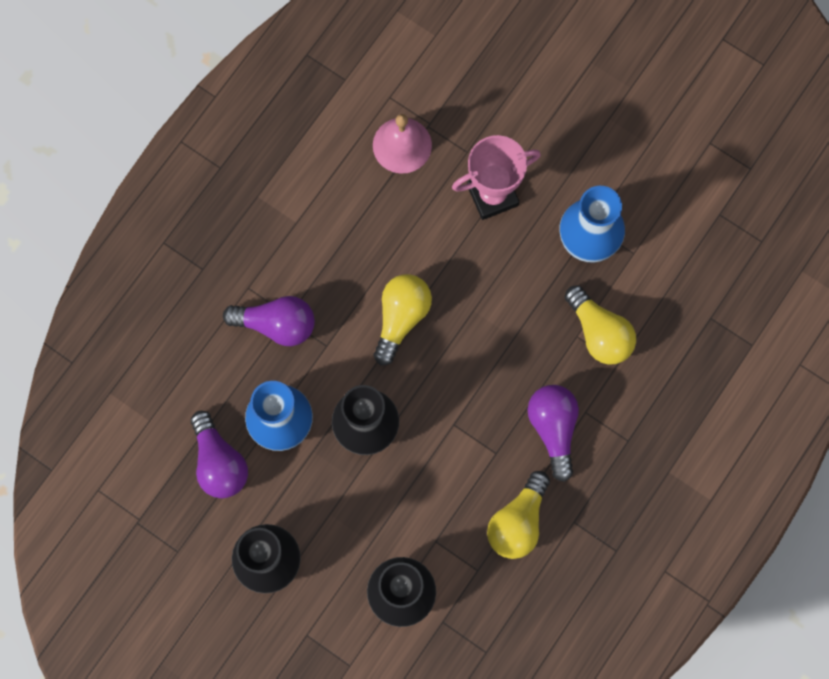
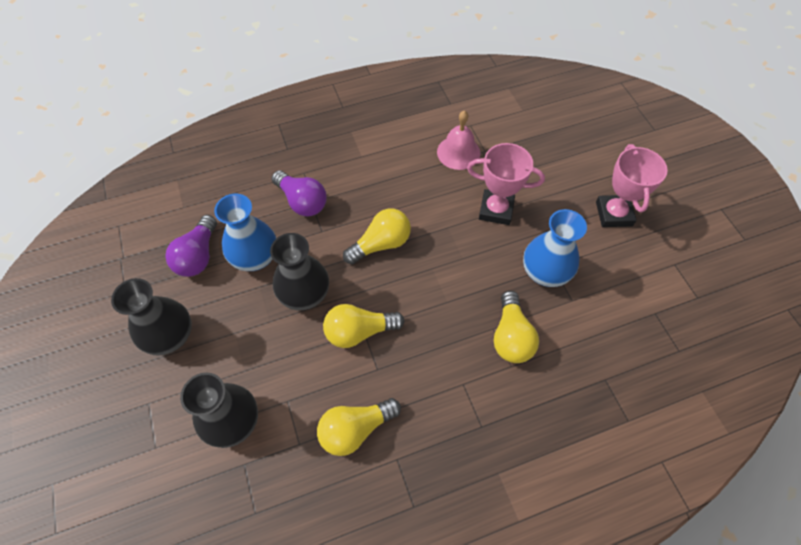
camera: 35 degrees right, 15 degrees down
(451, 428) = (359, 331): none -> yellow light bulb
(553, 429) = (430, 380): purple light bulb -> none
(617, 119) = (614, 214): none -> pink trophy

